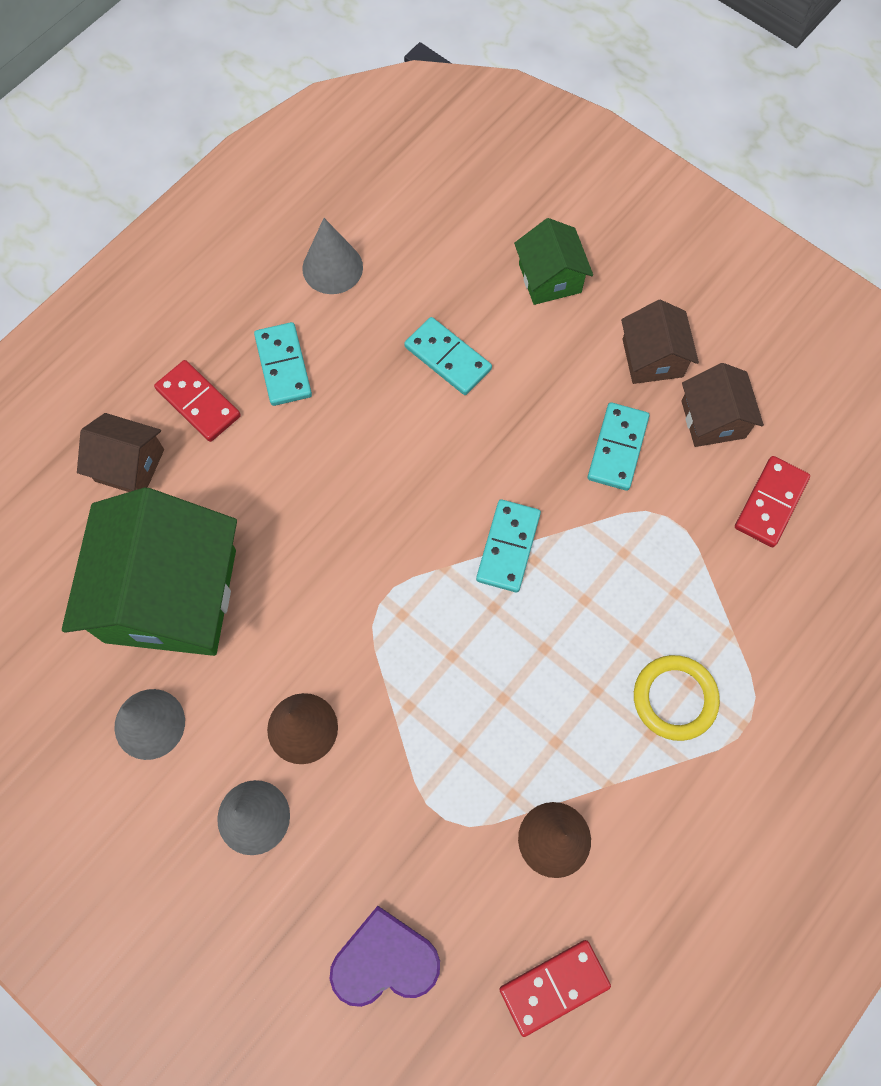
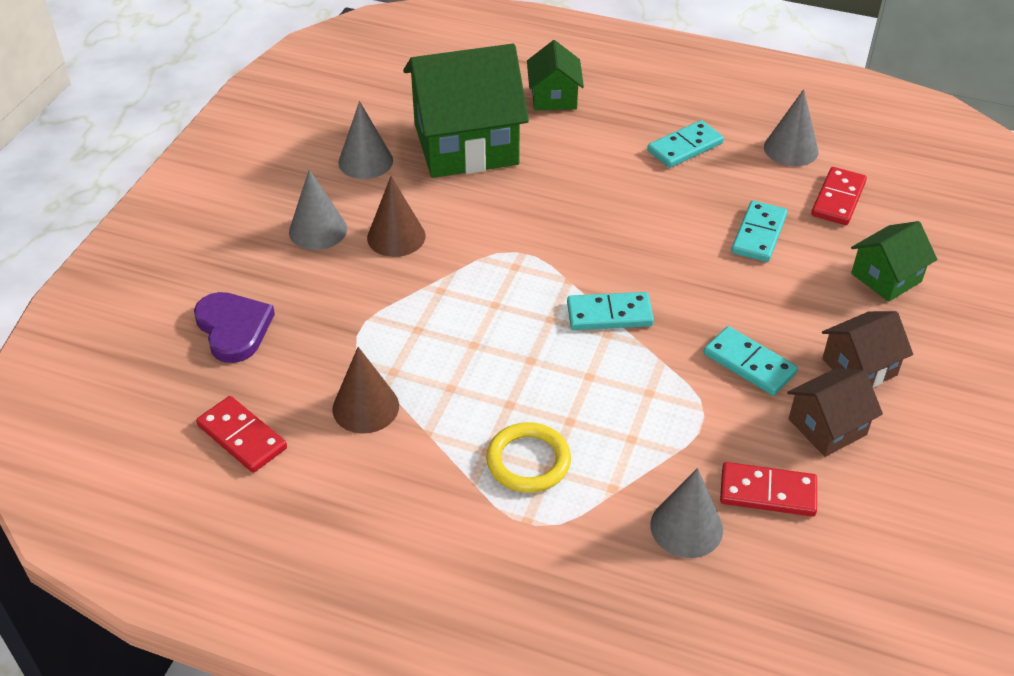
camera: 70 degrees right, 25 degrees down
(129, 465) = (554, 97): brown house -> green house
(198, 403) = (624, 114): red domino -> red domino (838, 199)
(617, 448) = (749, 363): turquoise domino -> turquoise domino turned 45 degrees clockwise
(789, 587) = (686, 527): none -> grey cone

